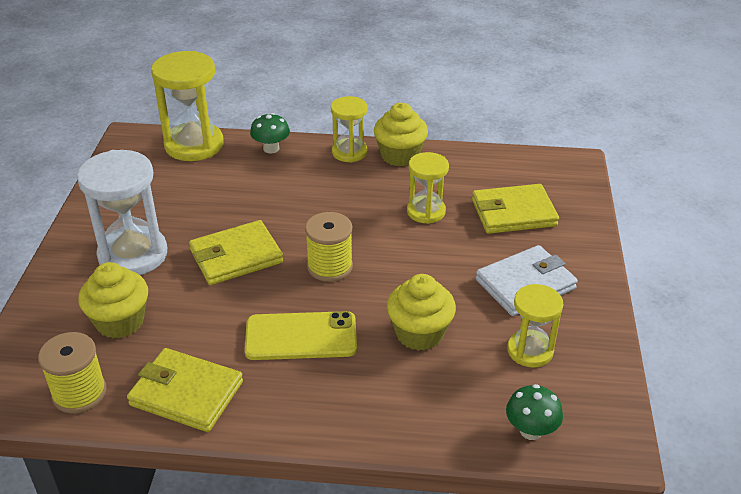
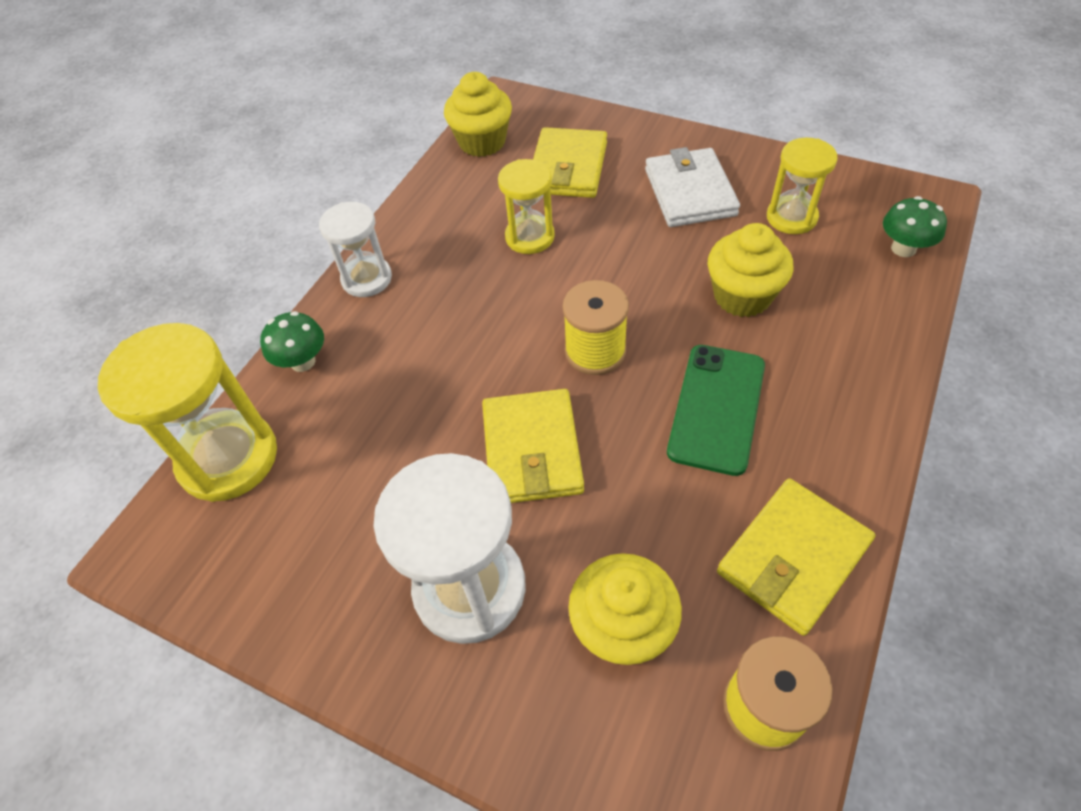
camera: 65 degrees left, 15 degrees up
(301, 336) = (716, 408): yellow phone -> green phone
(349, 152) = (367, 279): yellow hourglass -> white hourglass
(400, 156) = (405, 232): yellow cupcake -> yellow cupcake (482, 142)

